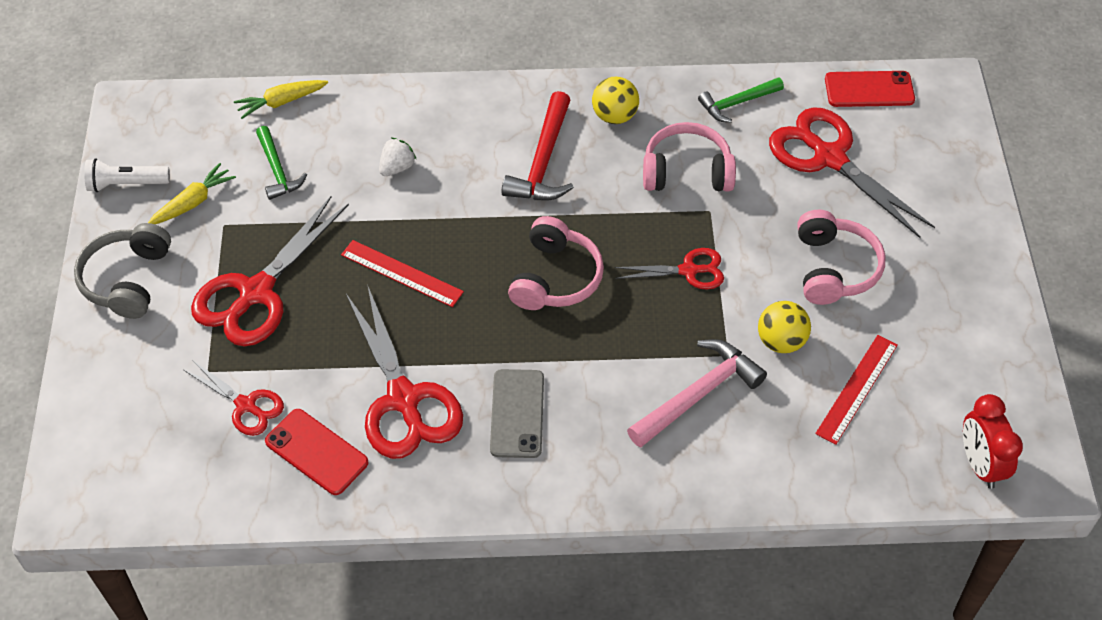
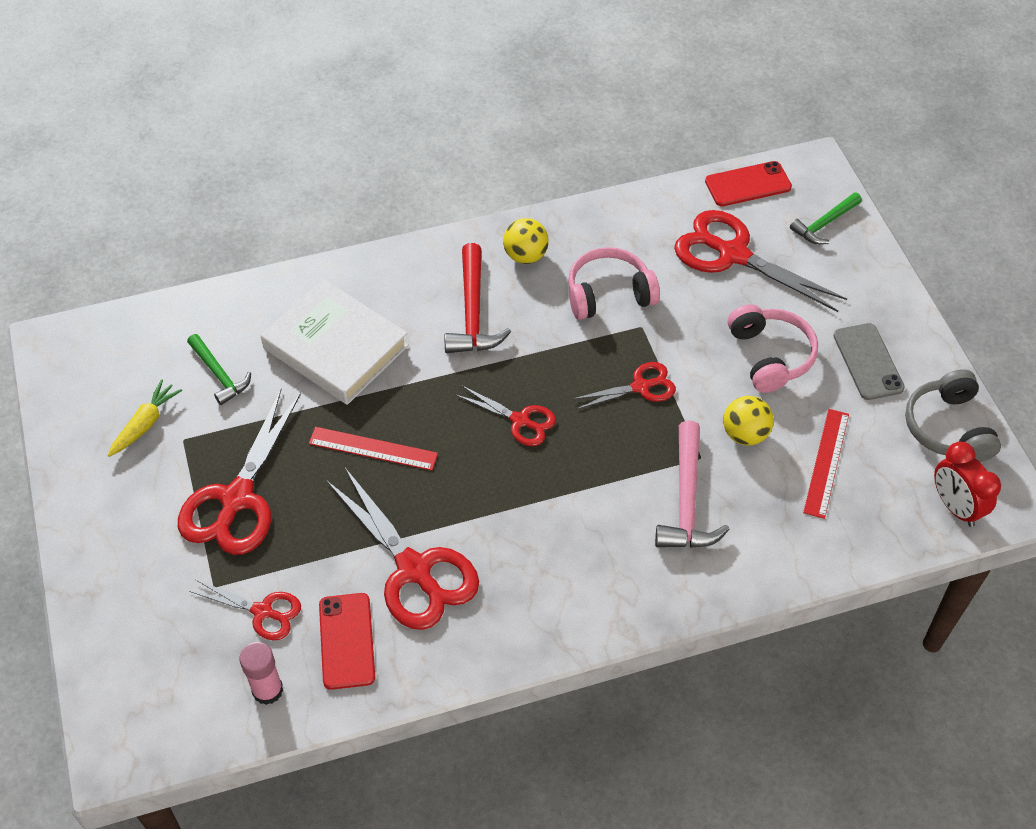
camera: 15 degrees left, 0 degrees up
(126, 184) = (72, 420): white flashlight -> none
(127, 280) = (103, 515): grey headphones -> grey headphones (947, 428)
(227, 481) = (267, 690): none -> pink glue stick
(281, 102) = (201, 307): yellow carrot -> none
(316, 452) = (346, 641): red phone -> red phone turned 60 degrees clockwise
(397, 167) = (335, 347): white strawberry -> white book
(517, 413) = (526, 558): grey phone -> grey phone (868, 362)
(555, 278) = (520, 421): pink headphones -> red scissors
(698, 394) = (687, 500): pink hammer -> pink hammer turned 150 degrees clockwise
(737, 103) = (634, 221): green hammer -> green hammer (824, 224)

